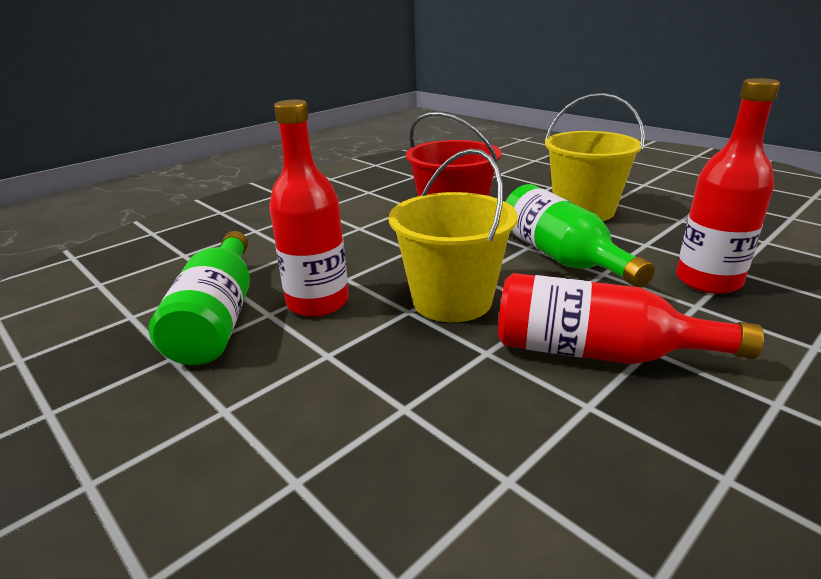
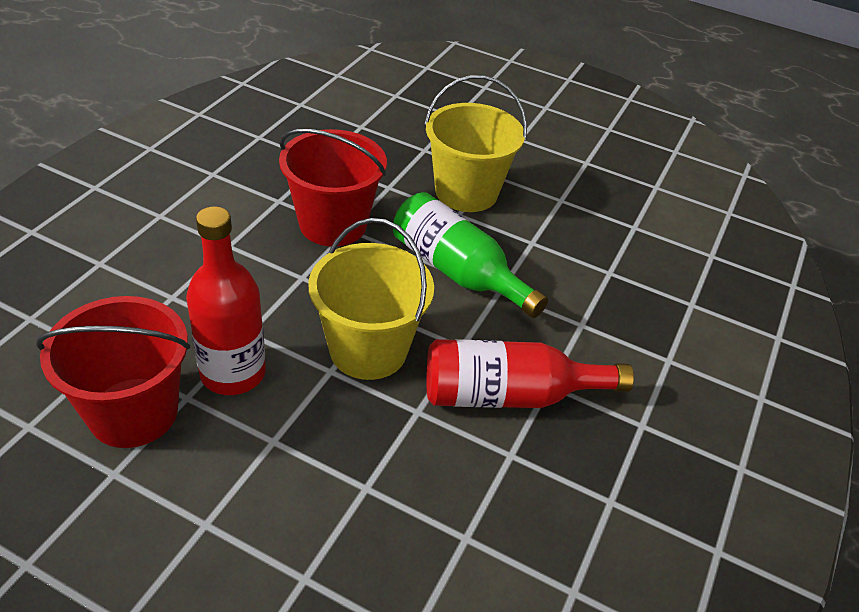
camera: 25 degrees left, 15 degrees up
(218, 318) = (133, 412): green bottle -> red bucket
(708, 281) = (589, 290): red bottle -> none

